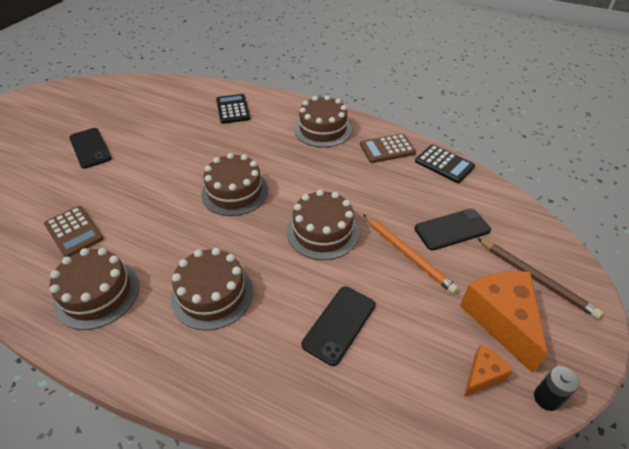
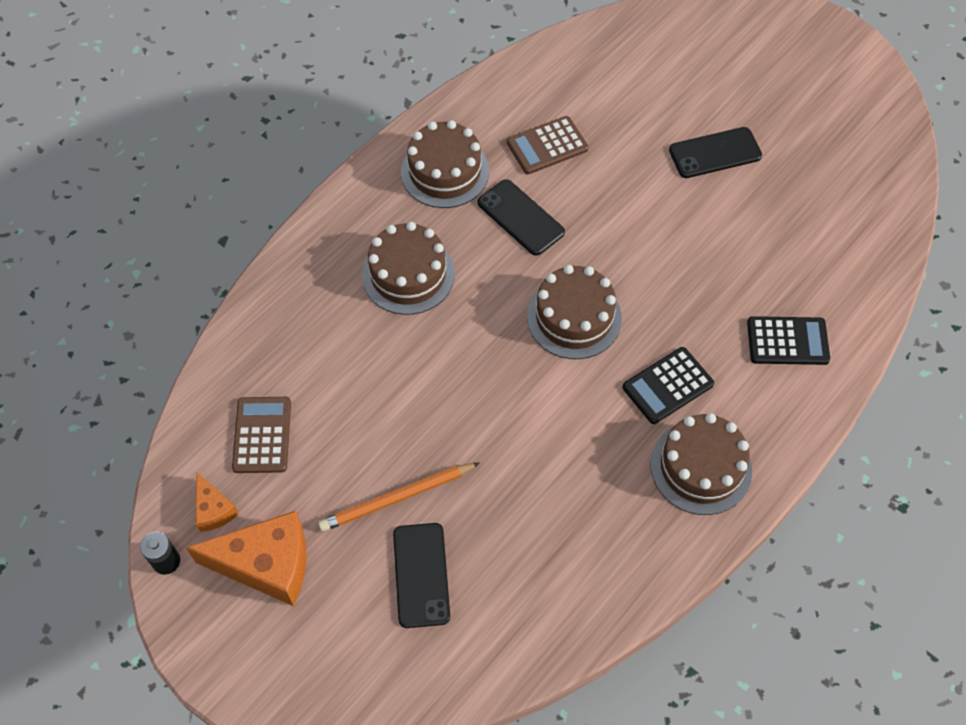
camera: 105 degrees right, 15 degrees up
(322, 232) = (467, 408): brown cake -> none
(339, 324) = (325, 389): black phone -> black phone (520, 217)
(387, 149) = (624, 553): brown calculator -> brown calculator (262, 435)
(444, 164) = (563, 630): black calculator -> black calculator (667, 386)
(536, 278) = (306, 643): brown pencil -> none

